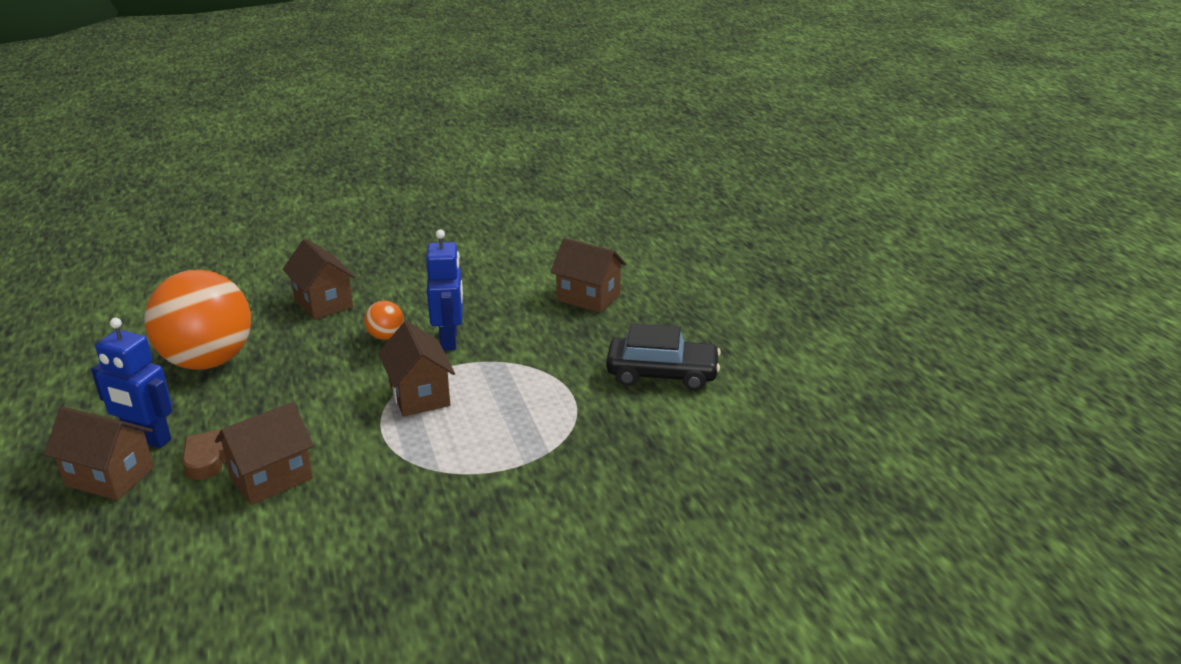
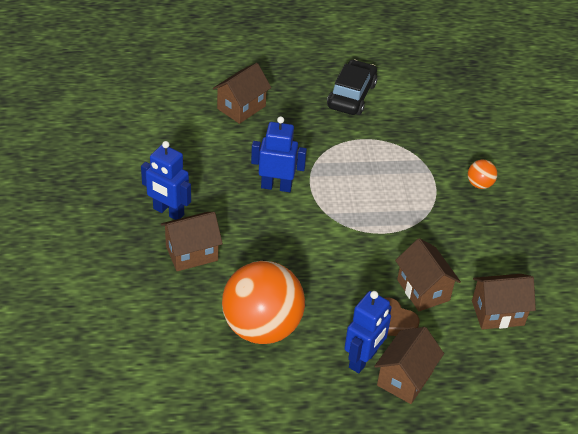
camera: 80 degrees left, 15 degrees up
(386, 280) = (168, 212): none -> blue robot
(386, 336) = (259, 220): orange ball -> orange ball (479, 184)
(419, 395) = (345, 210): brown house -> brown house (497, 313)

